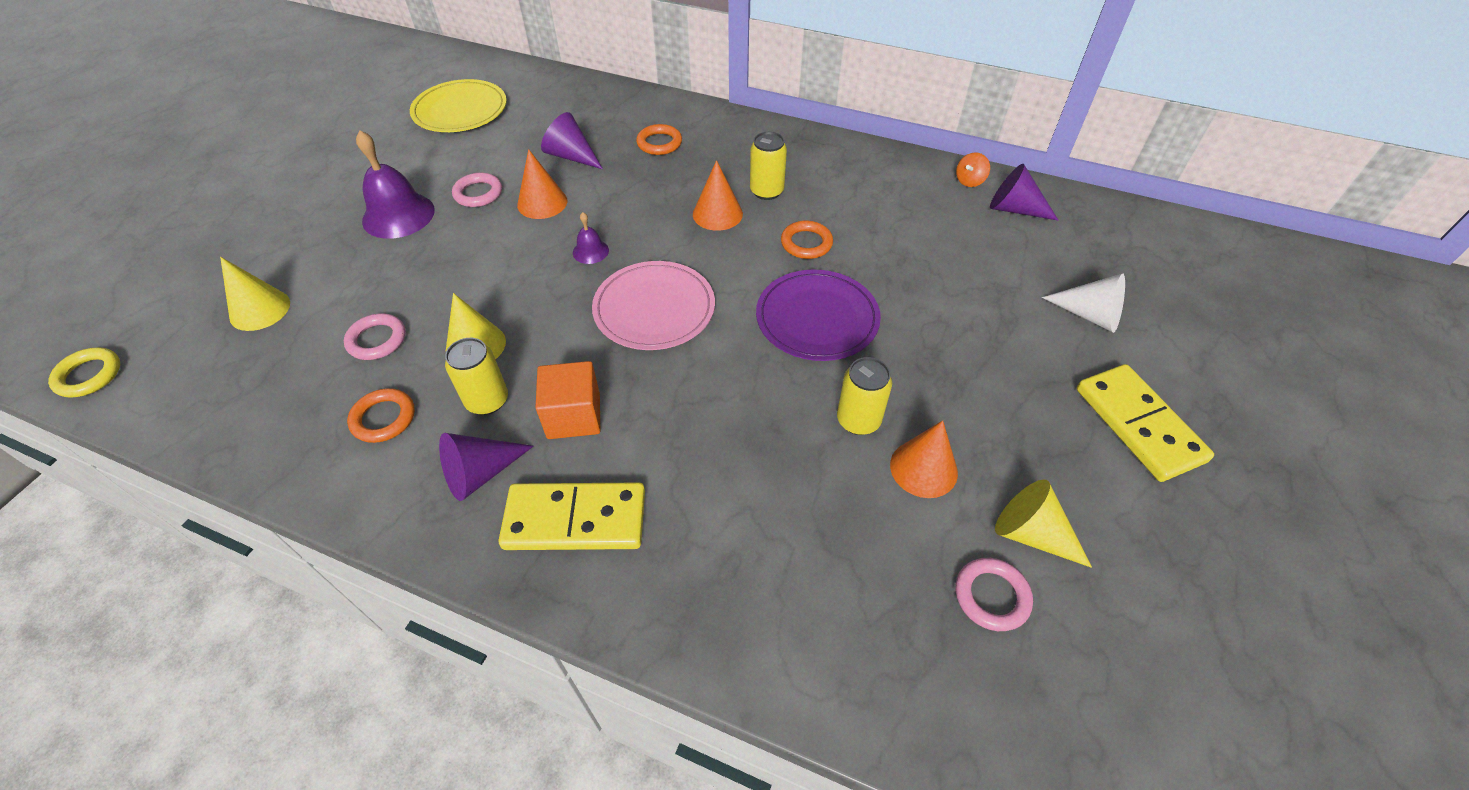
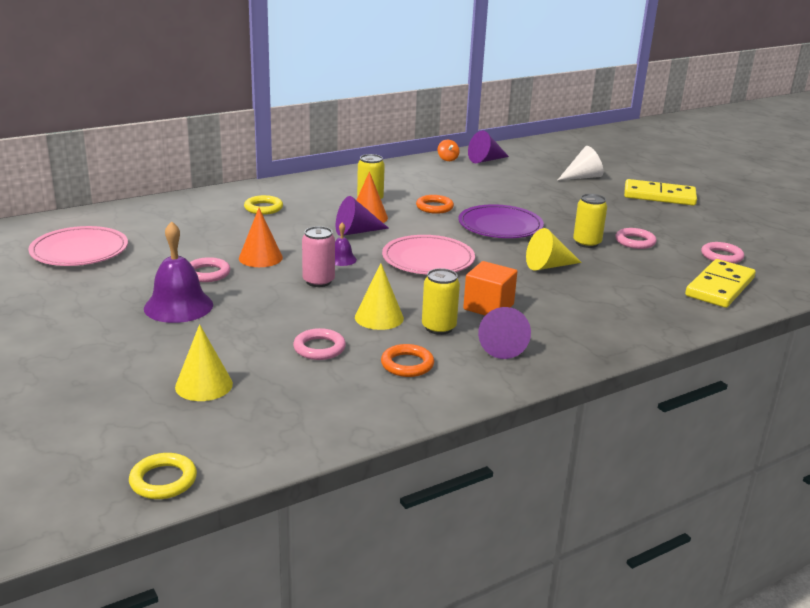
camera: 55 degrees left, 25 degrees down
(460, 110) = (79, 251): yellow plate -> pink plate
(523, 264) = (318, 281): none -> pink can
(571, 156) = (223, 234): purple cone -> purple cone (356, 232)
(575, 519) = (571, 329): yellow domino -> yellow domino (719, 287)
(659, 143) = (263, 208): orange ring -> yellow ring
(923, 468) = (635, 242): orange cone -> pink ring
(1031, 533) = (696, 237): yellow cone -> yellow cone (548, 266)

